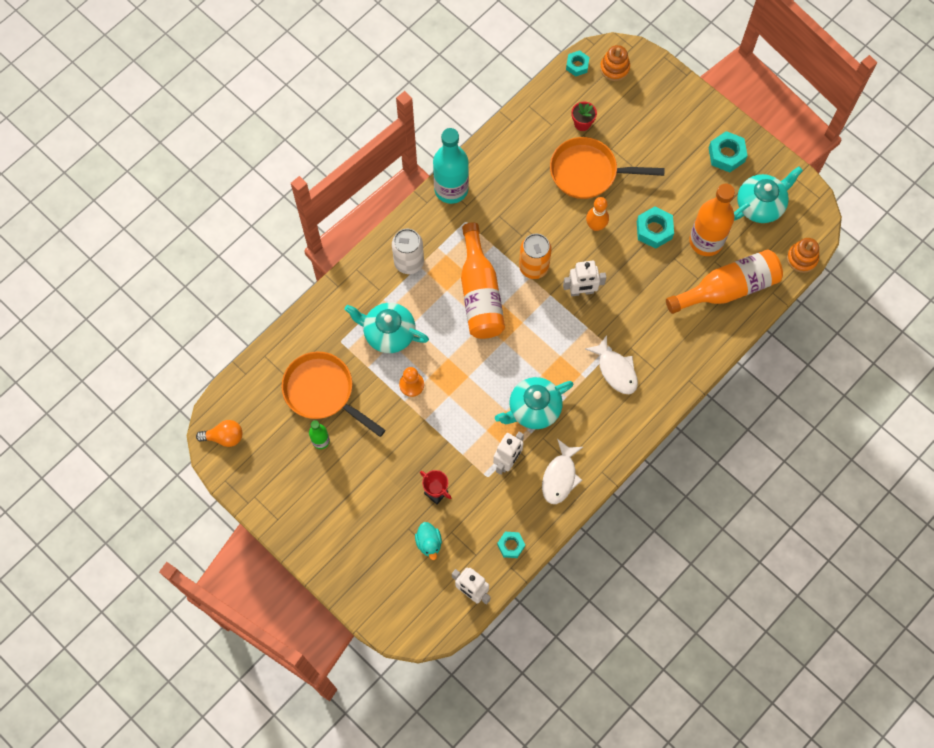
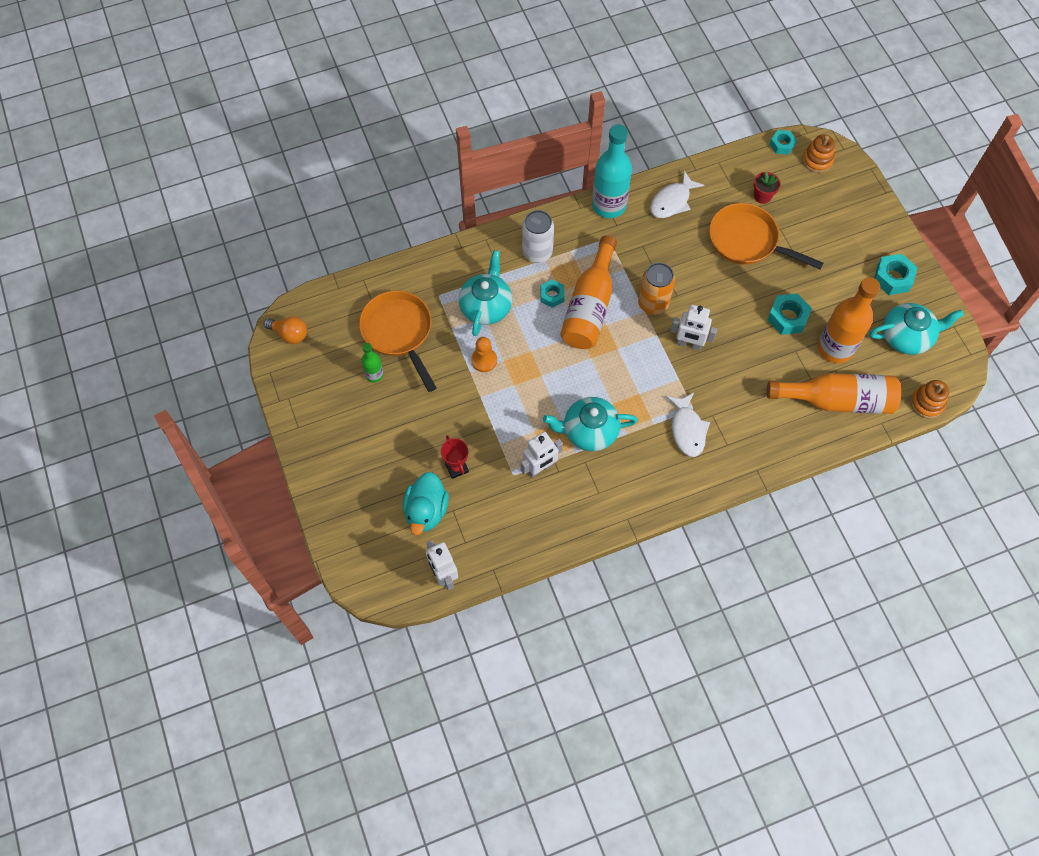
camera: 25 degrees right, 5 degrees down
(388, 333) = (486, 306): turquoise teapot -> turquoise teapot turned 60 degrees clockwise
(429, 543) = (426, 511): turquoise duck -> turquoise duck, size x1.61
(511, 545) = (503, 548): turquoise nut -> turquoise nut (552, 295)
(560, 476) = (584, 505): white fish -> white fish (672, 201)
(596, 226) = (731, 291): orange bowling pin -> none

